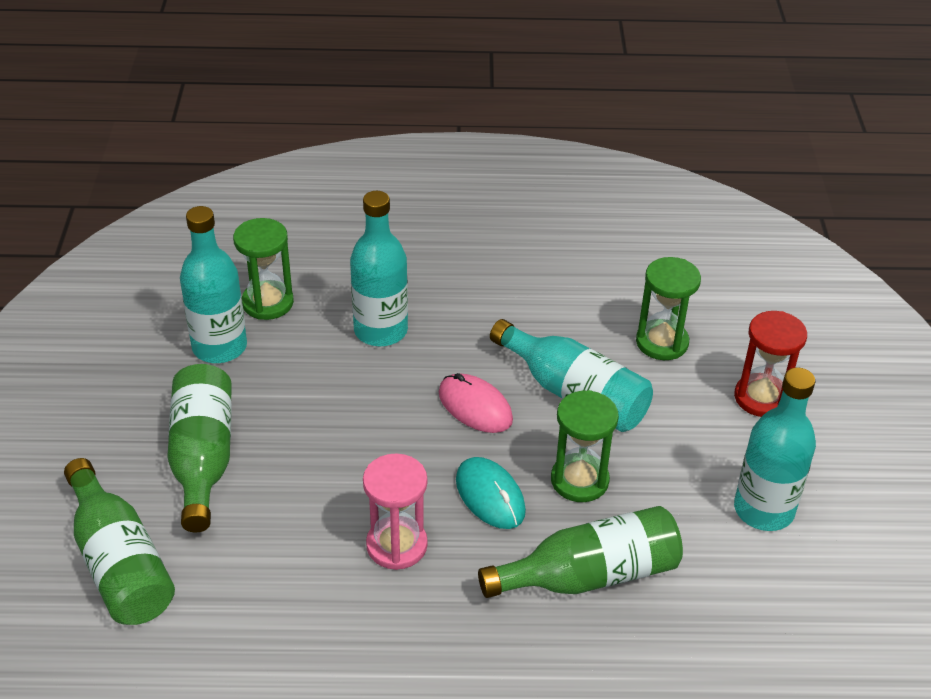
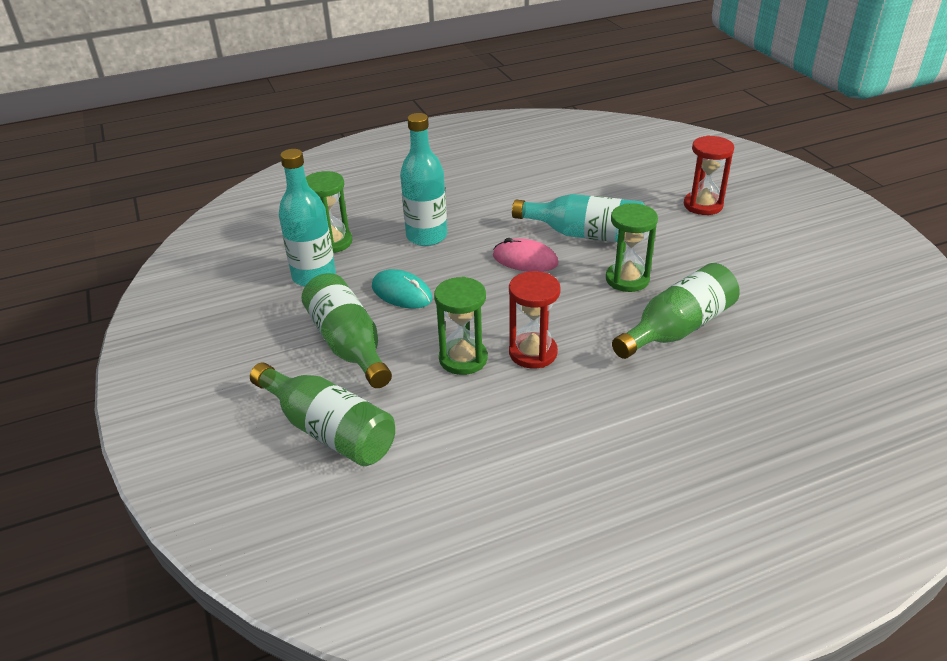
camera: 20 degrees left, 5 degrees down
(396, 545) = (533, 353): pink hourglass -> red hourglass
(490, 496) = (575, 305): turquoise mouse -> turquoise mouse (402, 293)
(662, 342) = (618, 194): green hourglass -> green hourglass (463, 359)
(763, 510) = (754, 261): turquoise bottle -> none

